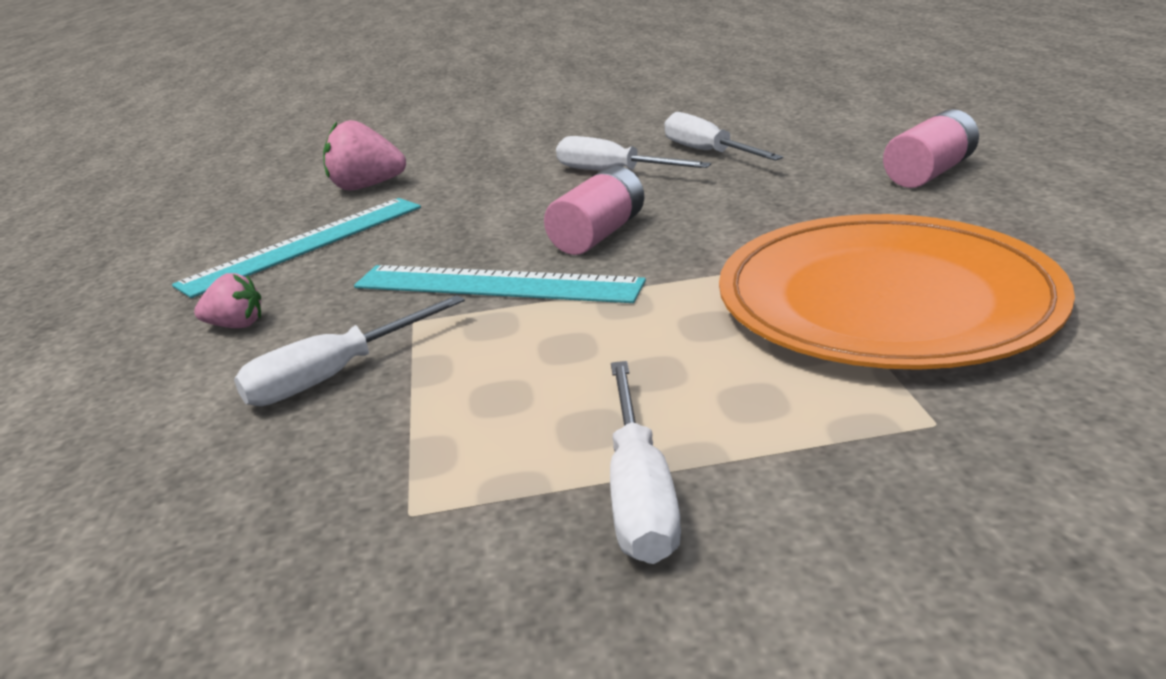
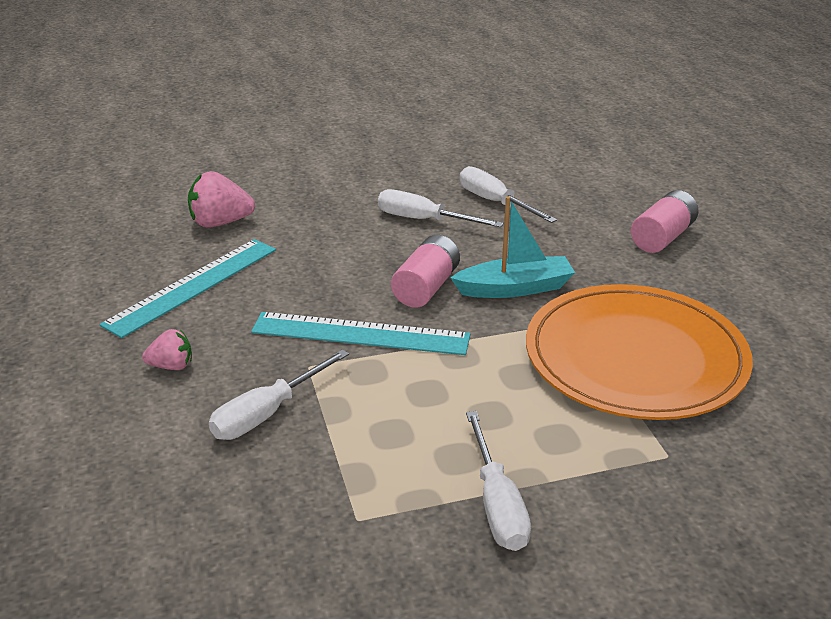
camera: 10 degrees left, 5 degrees up
(718, 231) = (515, 288): none -> turquoise boat

